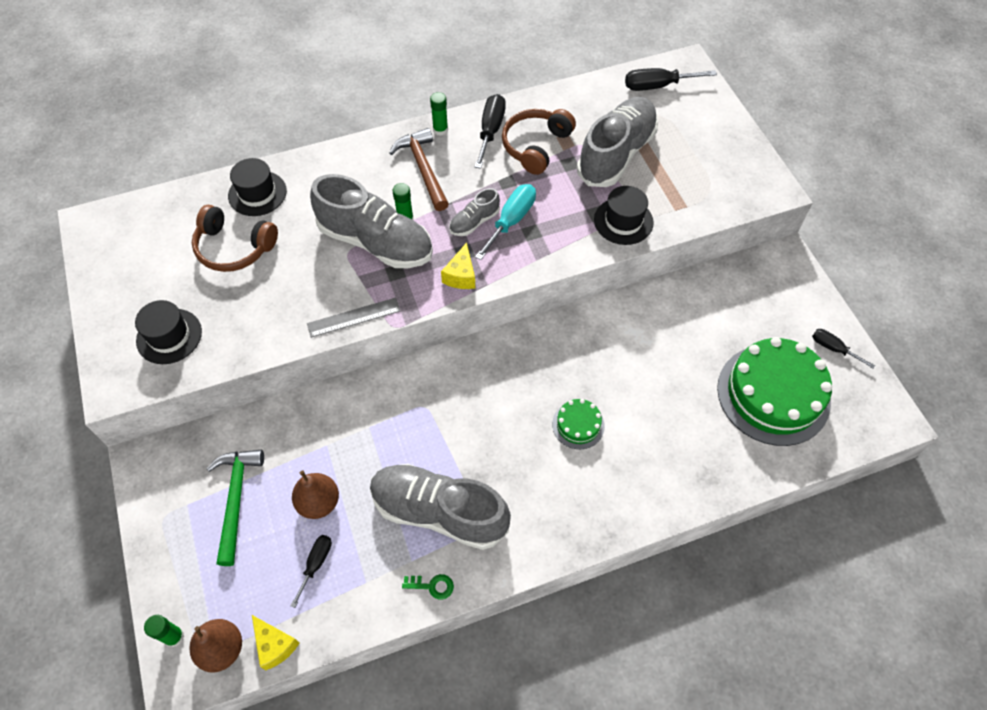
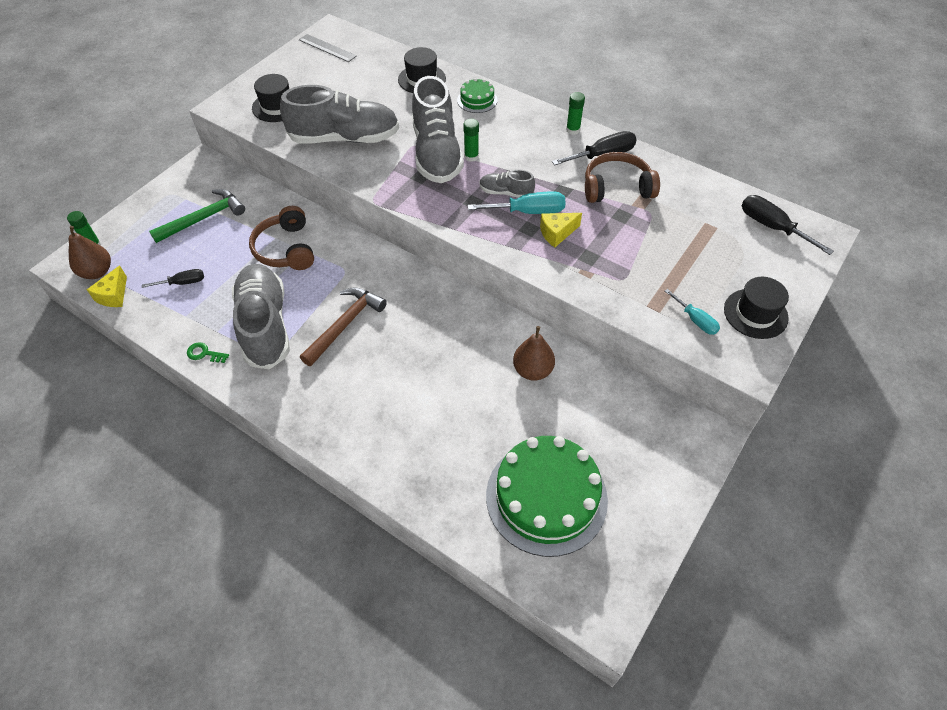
camera: 55 degrees right, 5 degrees down
(234, 247) = (368, 94): brown headphones -> brown headphones (286, 249)
(319, 502) = (229, 258): brown pear -> brown pear (533, 370)
(354, 317) = (363, 177): grey ruler -> grey ruler (327, 48)
(423, 169) = (526, 141): brown hammer -> brown hammer (345, 324)
(432, 586) = (204, 353): green key -> green key turned 135 degrees clockwise
(461, 276) = (449, 211): yellow cheese -> yellow cheese (557, 233)
(578, 425) = (401, 369): green cake -> green cake (477, 100)
(616, 154) = (664, 238): grey shoe -> grey shoe (345, 138)
(623, 221) = (598, 278): black hat -> black hat (755, 313)
(711, 191) = (695, 320): none -> turquoise screwdriver
(833, 348) = (642, 525): black screwdriver -> none

